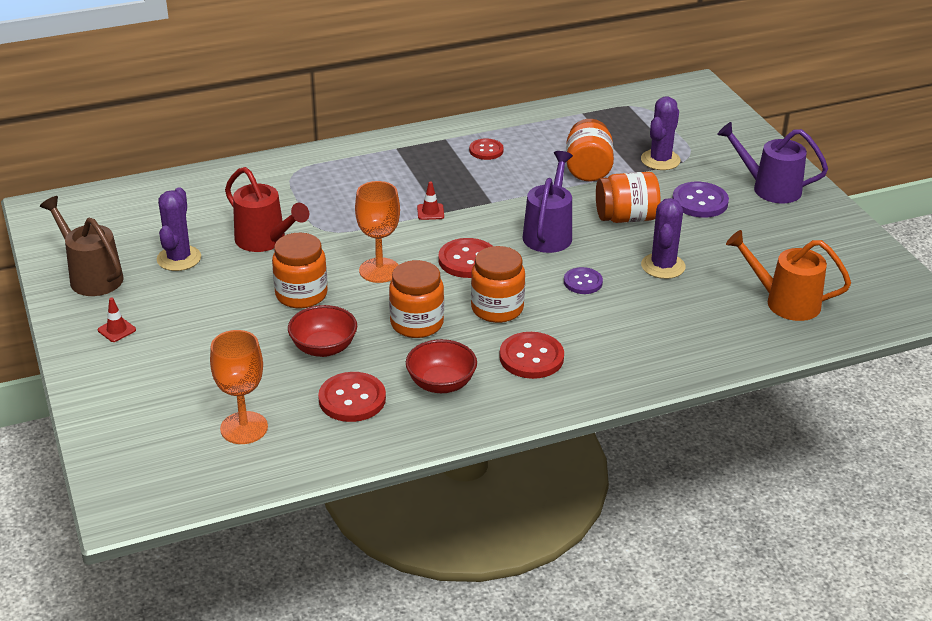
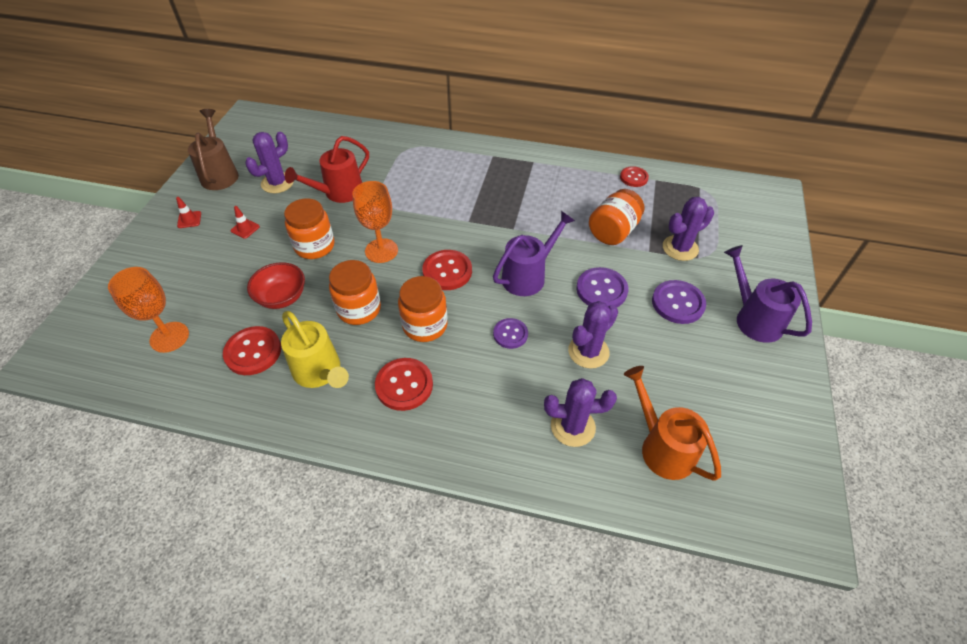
camera: 35 degrees right, 15 degrees up
(266, 241) = (338, 193): red watering can -> red watering can turned 60 degrees clockwise
(430, 212) = (463, 218): red traffic cone -> red traffic cone (245, 229)
(441, 384) = (320, 372): red bowl -> yellow watering can
(486, 150) = (552, 183): red button -> red button (633, 177)
(626, 218) = (601, 290): orange jar -> purple button
(705, 320) = (572, 426): none -> purple cactus

